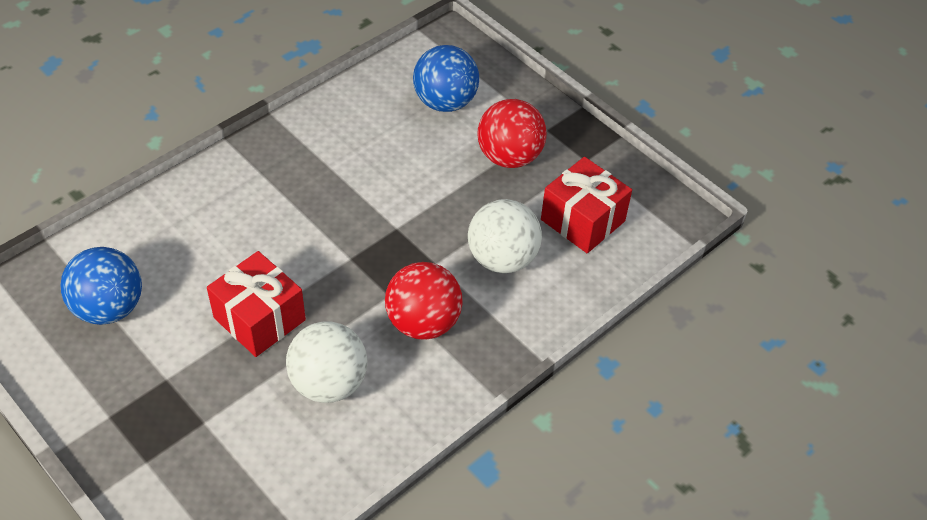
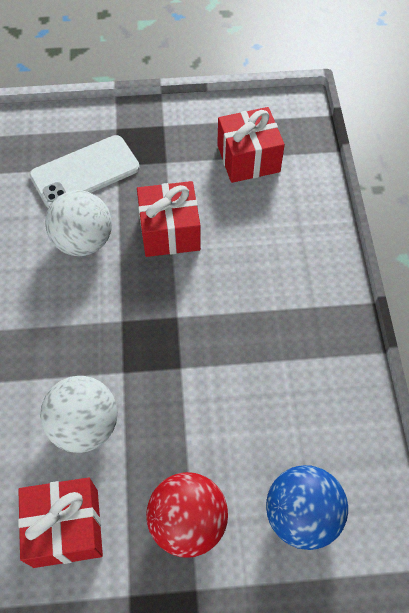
camera: 130 degrees right, 10 degrees up
(109, 308) = (248, 159): blue ball -> red gift
(236, 447) = (85, 172): none -> white phone
(423, 322) = (78, 327): red ball -> none

